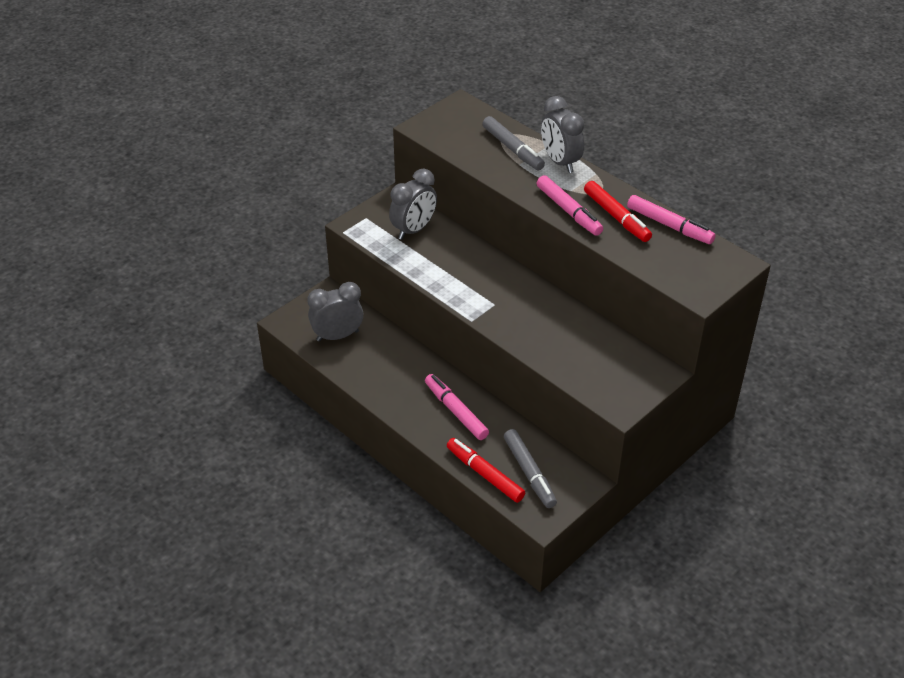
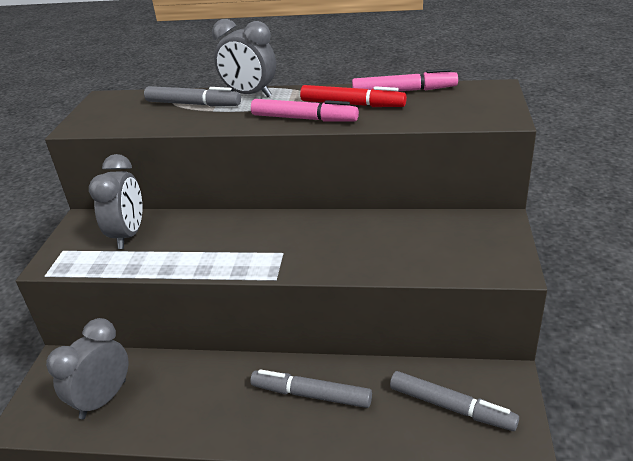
camera: 35 degrees left, 10 degrees down
(456, 411) = (311, 395): pink marker -> grey marker
(485, 474) = (411, 441): red marker -> none

